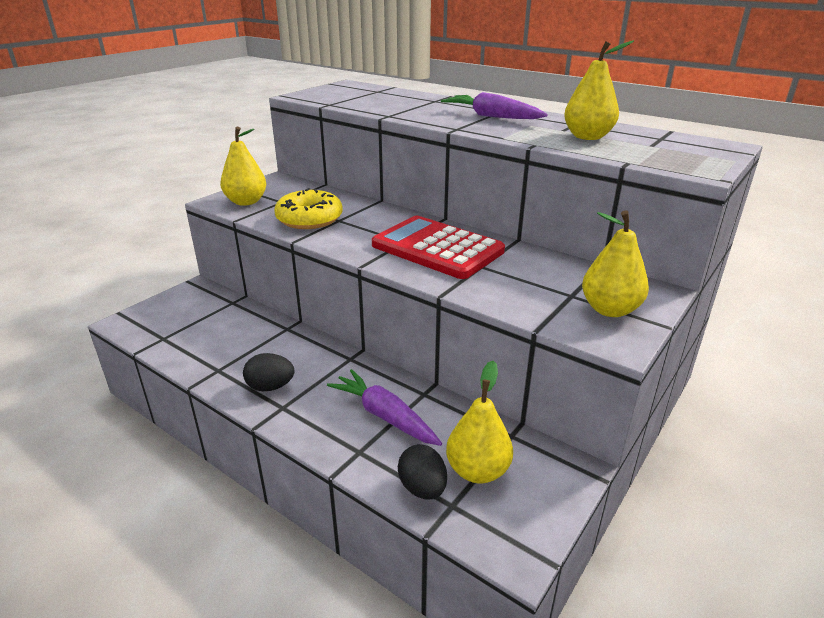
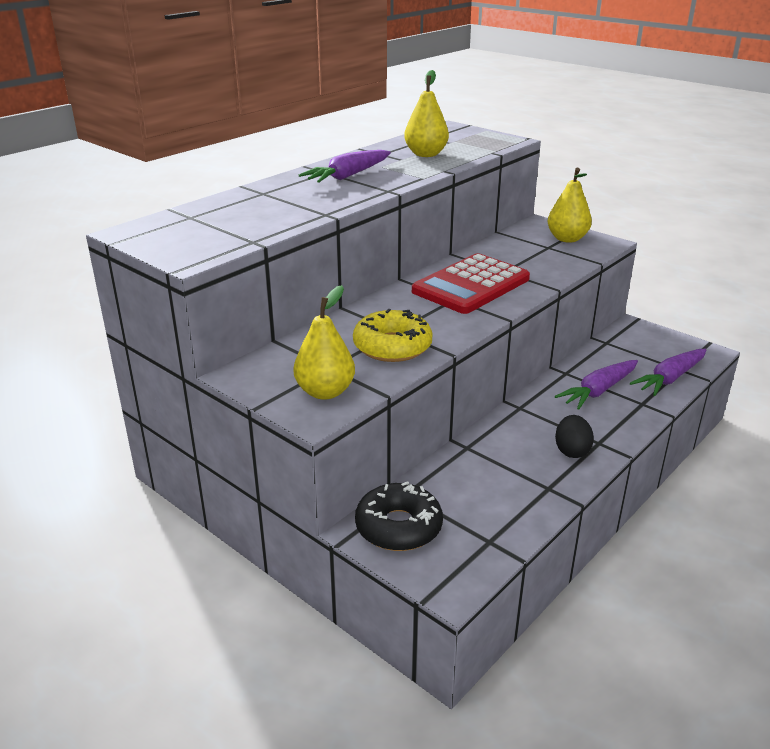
camera: 85 degrees left, 0 degrees up
(195, 300) = (398, 527): none -> black donut
(422, 488) = (670, 378): black egg -> purple carrot
(477, 470) = (646, 357): yellow pear -> none

